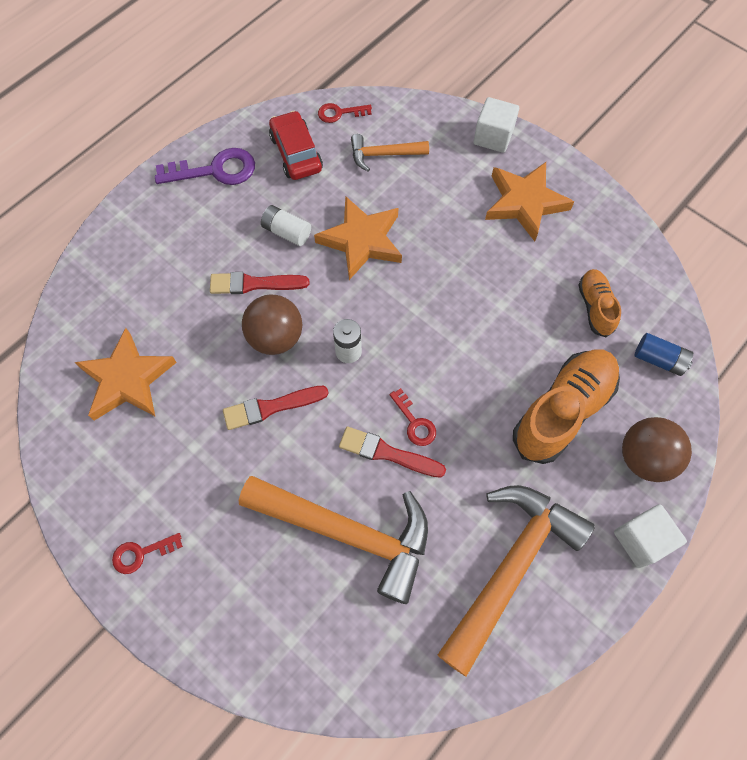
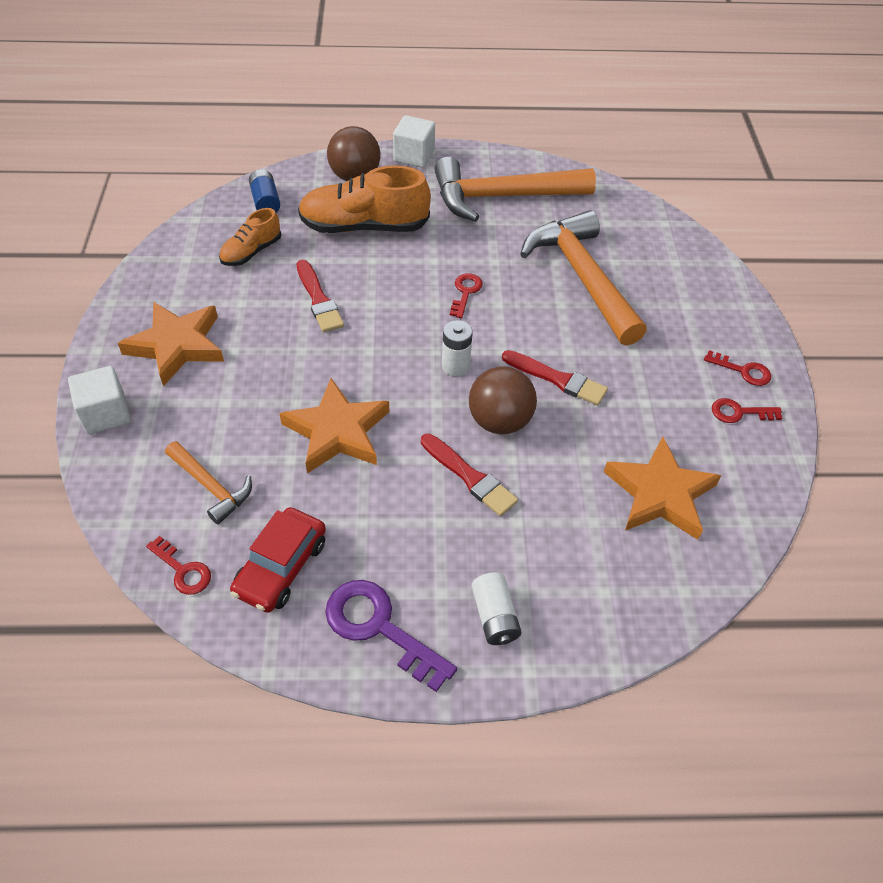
camera: 135 degrees left, 15 degrees down
(117, 504) = (739, 412): none -> red key
(287, 232) = (388, 496): white battery -> white battery (494, 616)
(387, 453) = (506, 292): red brush -> red brush (318, 299)

